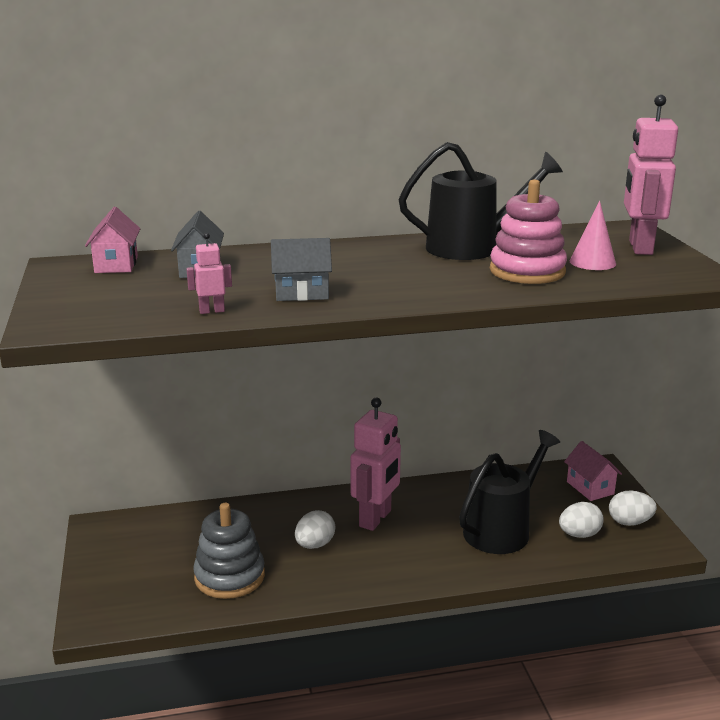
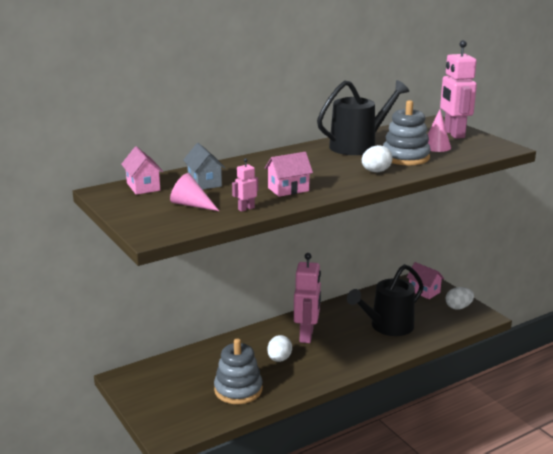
camera: 20 degrees left, 0 degrees up
(146, 296) = (191, 205): none -> pink cone
(301, 293) = (288, 189): grey house -> pink house
(501, 529) = (388, 326): black watering can -> black watering can turned 150 degrees counterclockwise
(527, 271) = (405, 157): pink stacking toy -> grey stacking toy
(579, 535) = (434, 320): white egg -> white egg (376, 171)

